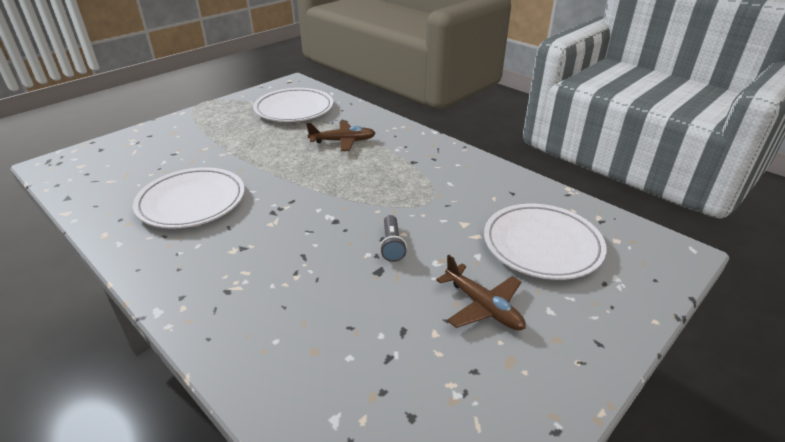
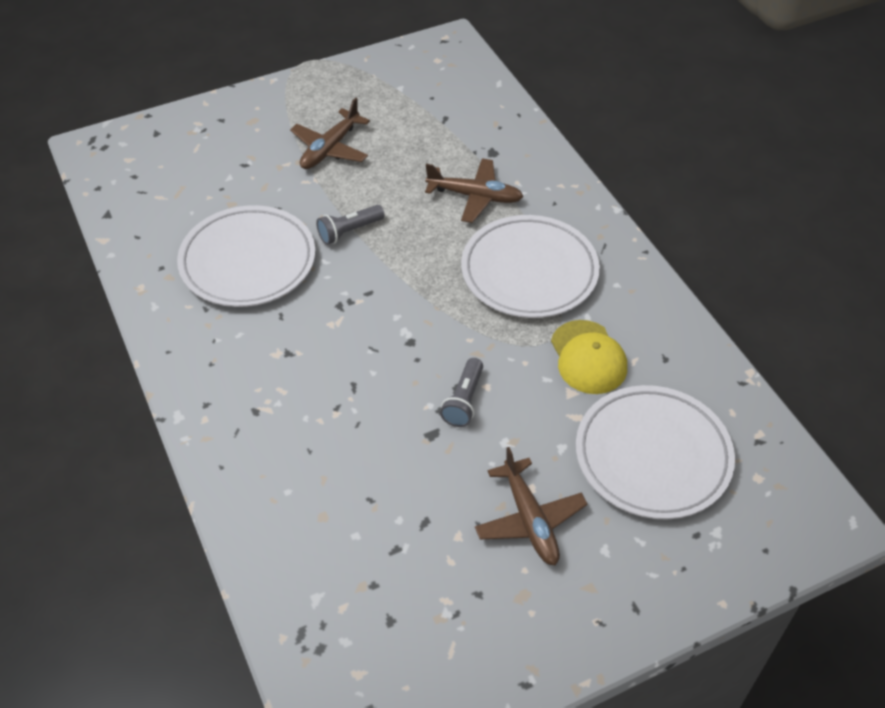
camera: 20 degrees right, 15 degrees up
(234, 136) = (330, 148): none -> brown plane
(264, 172) = (349, 231): none -> grey flashlight
(294, 109) = (430, 109): white plate -> white plate (529, 272)
(463, 203) = (588, 357): none -> yellow cap

